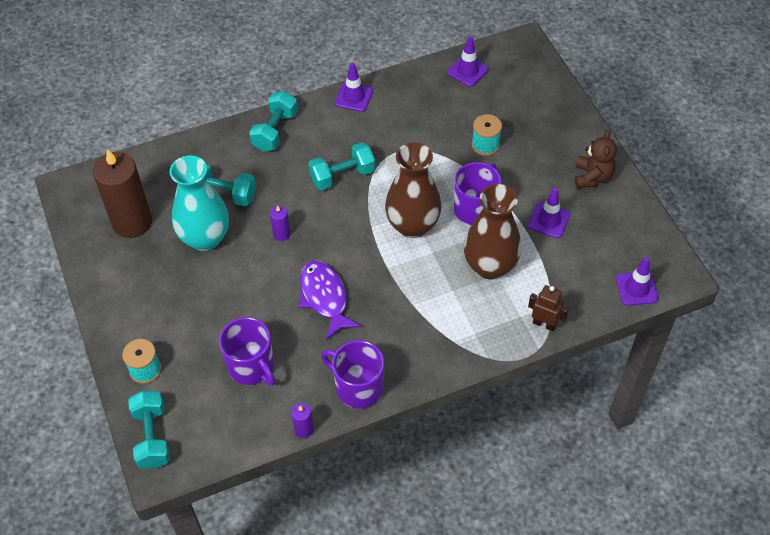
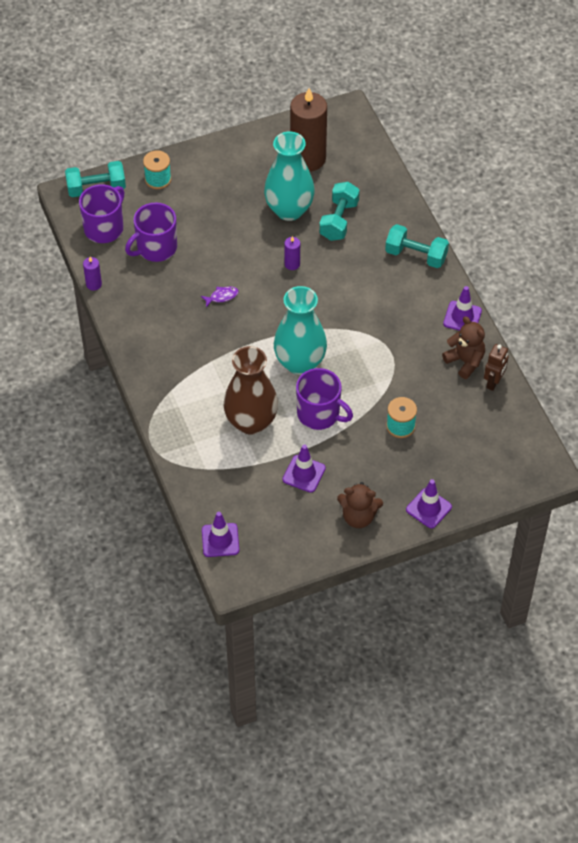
camera: 90 degrees right, 0 degrees up
(325, 297) = (222, 296): purple fish -> purple fish, size x0.46
(342, 176) = (360, 308): turquoise dumbbell -> none
(358, 387) = (130, 320): purple mug -> purple mug (104, 228)
(406, 96) = (465, 361): none -> brown teddy bear
(412, 225) = (300, 363): brown vase -> turquoise vase
(467, 71) = (503, 416): purple traffic cone -> purple traffic cone (428, 508)
(544, 324) = (185, 460): brown robot -> brown robot (493, 382)

